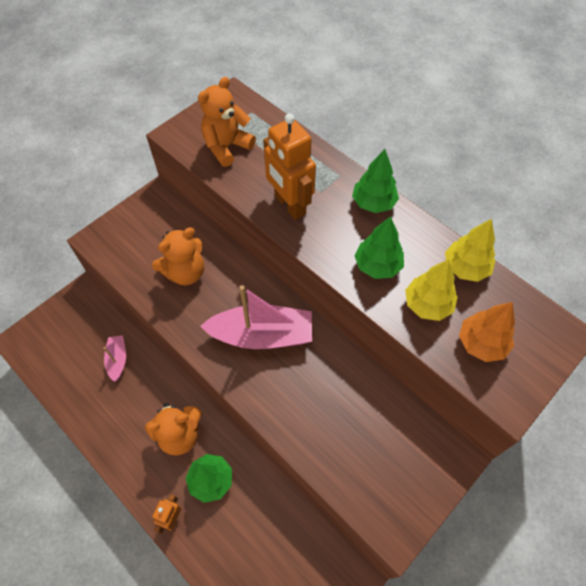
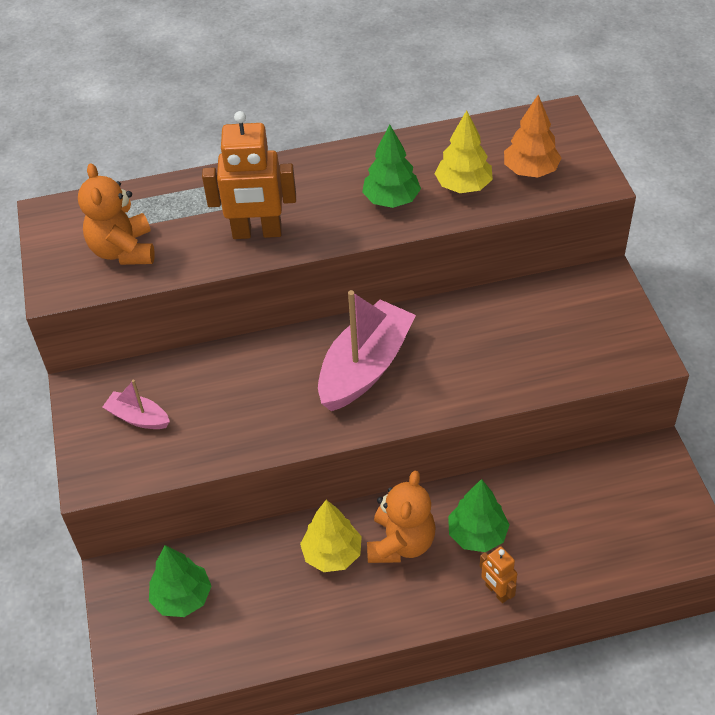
camera: 55 degrees left, 10 degrees down
(117, 360) = (251, 571): pink boat -> pink boat (138, 417)
(185, 272) = (223, 404): orange teddy bear -> none
(373, 203) = (314, 167): green tree -> green tree (182, 597)
(465, 268) = (445, 141): yellow tree -> yellow tree (332, 554)

